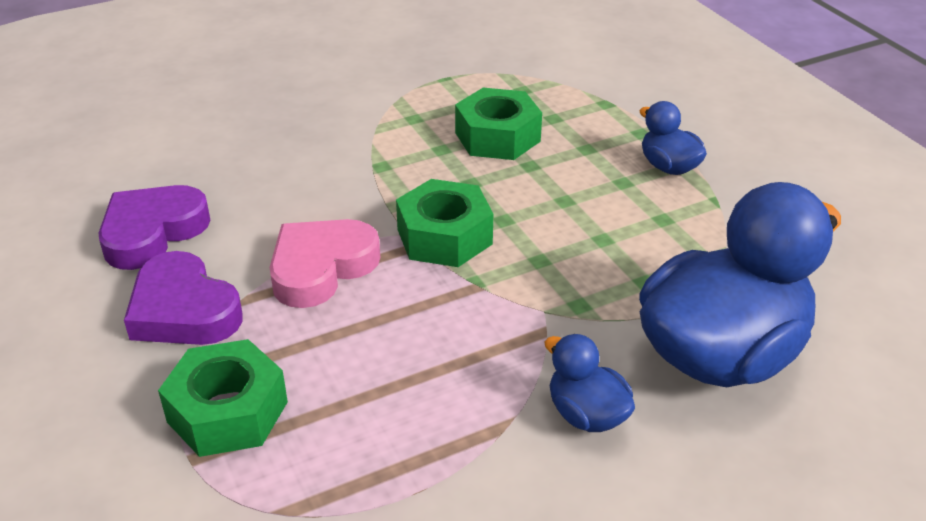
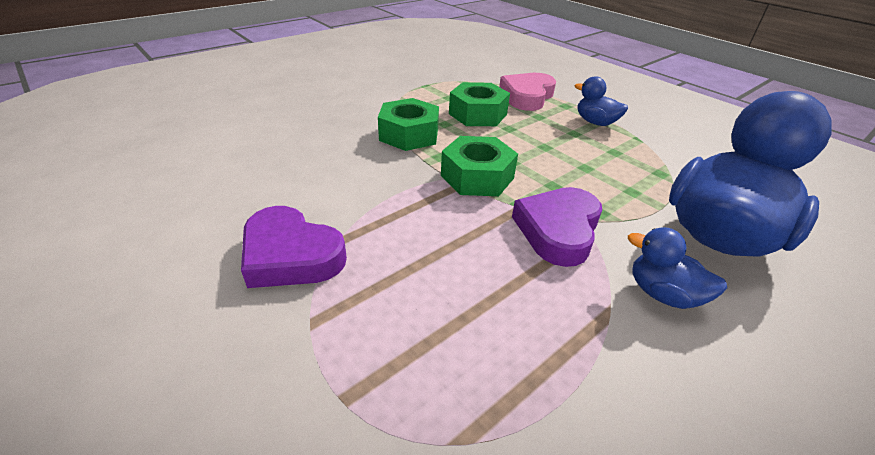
camera: 15 degrees left, 0 degrees up
(152, 232) = (245, 197): purple heart -> purple heart (558, 230)
(227, 412) = (363, 342): green nut -> green nut (409, 134)
(321, 268) = (395, 208): pink heart -> pink heart (527, 96)

